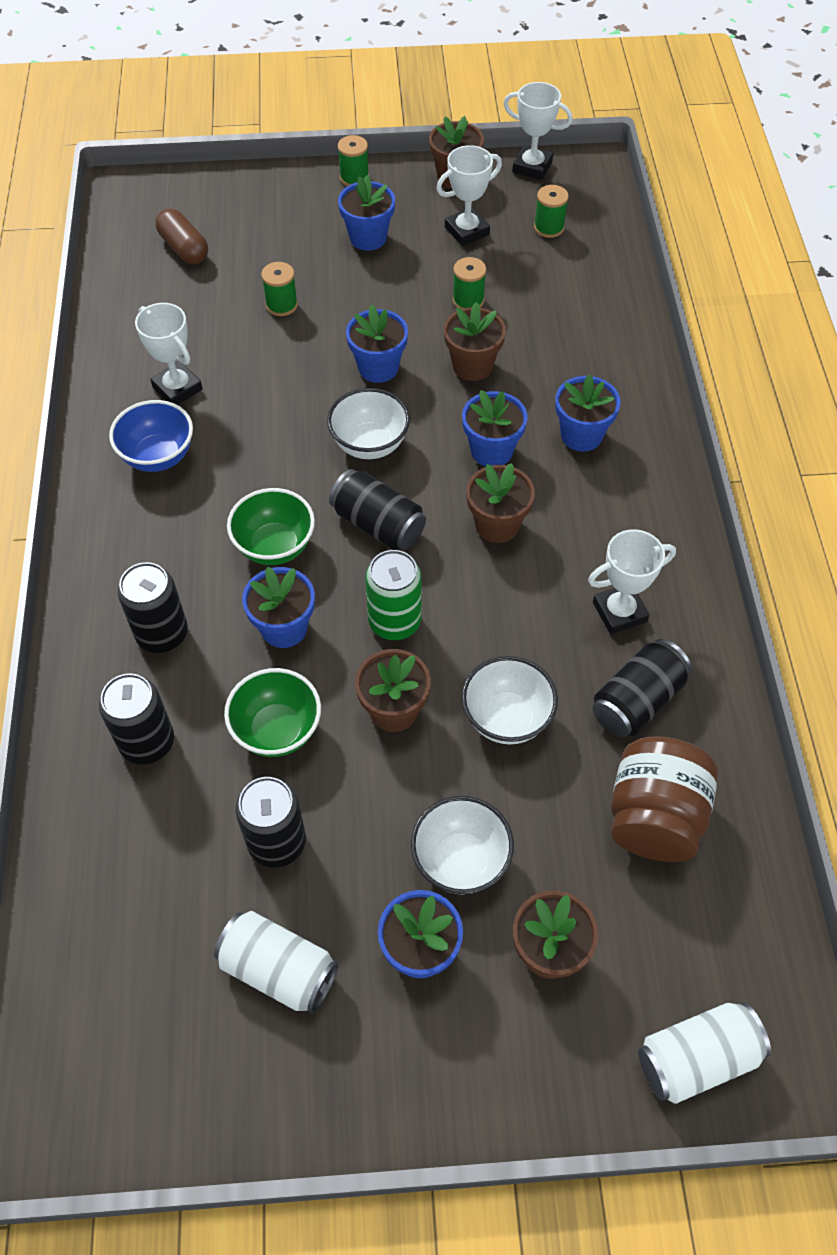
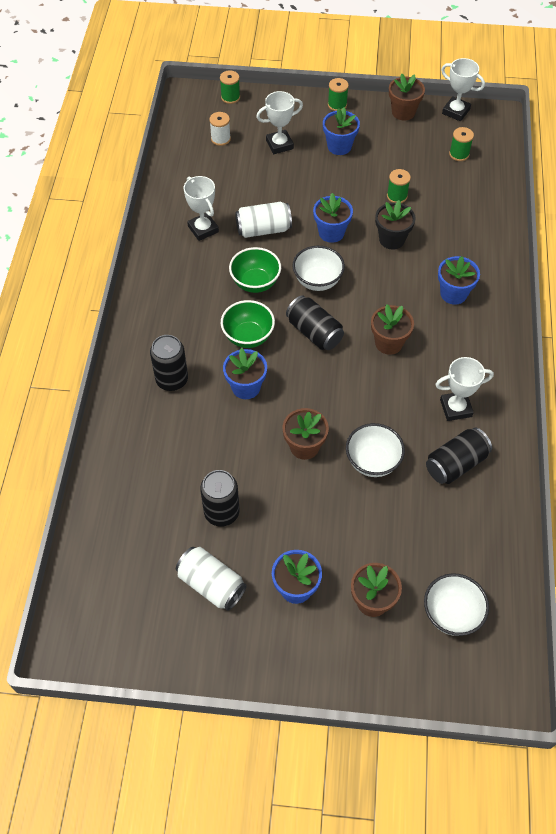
camera: 10 degrees right, 0 degrees up
(147, 742) = (154, 442): black can -> none
(158, 456) = (185, 271): blue bowl -> none
(184, 248) = (220, 139): brown capsule -> white spool
(277, 730) = (232, 447): green bowl -> green bowl (255, 283)
(281, 305) = (276, 184): green spool -> green spool (230, 97)
(394, 622) = (314, 393): green can -> none
(460, 860) = (329, 540): white bowl -> white bowl (451, 614)
(467, 231) = (404, 150): white trophy -> white trophy (279, 144)
(472, 366) = (392, 239): brown flower pot -> black flower pot
(491, 451) = (394, 296): blue flower pot -> none
(654, 817) = (452, 534): brown jar -> none
(696, 1058) = (449, 676): white can -> white can (263, 229)

